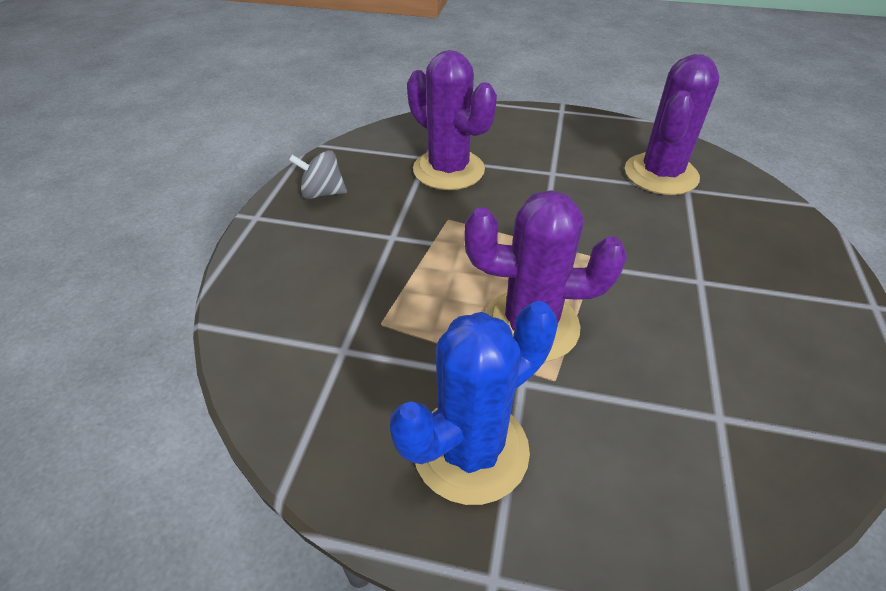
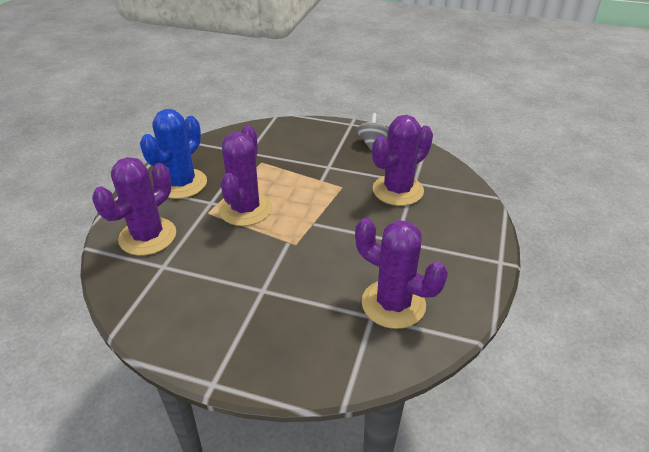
camera: 95 degrees right, 5 degrees down
(470, 450) = (181, 184): blue cactus -> blue cactus turned 60 degrees clockwise
(658, 467) = (147, 236): none -> purple cactus

